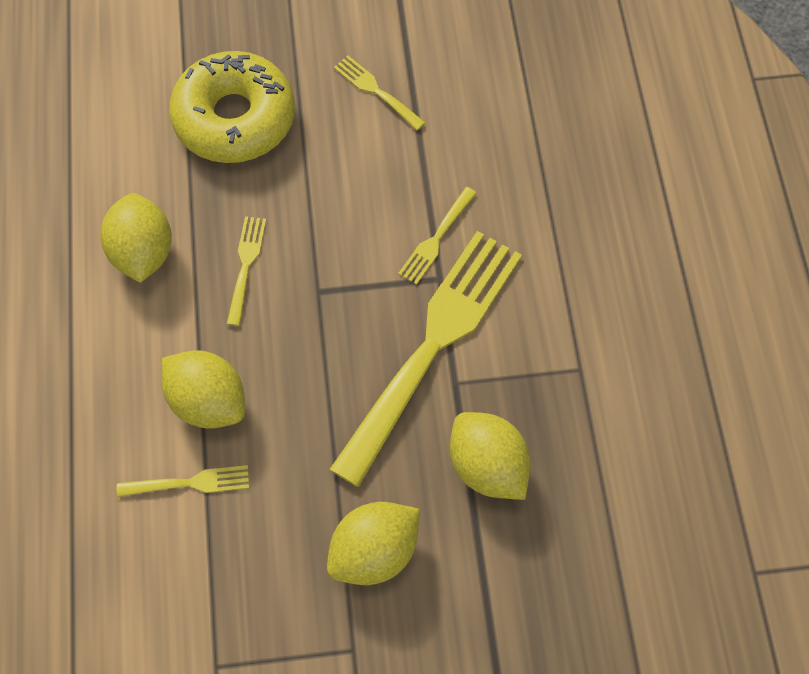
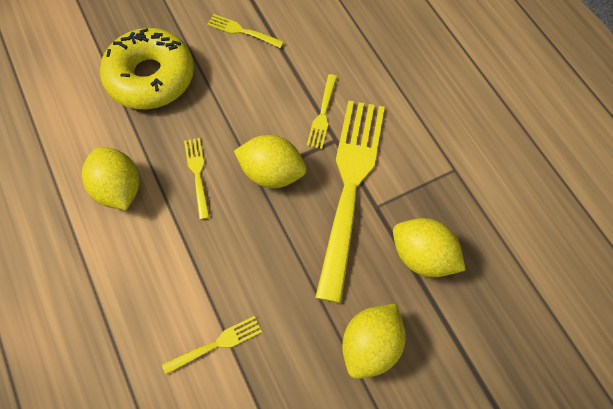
camera: 20 degrees left, 0 degrees up
(208, 401) = (207, 279): yellow lemon -> yellow lemon (272, 173)

